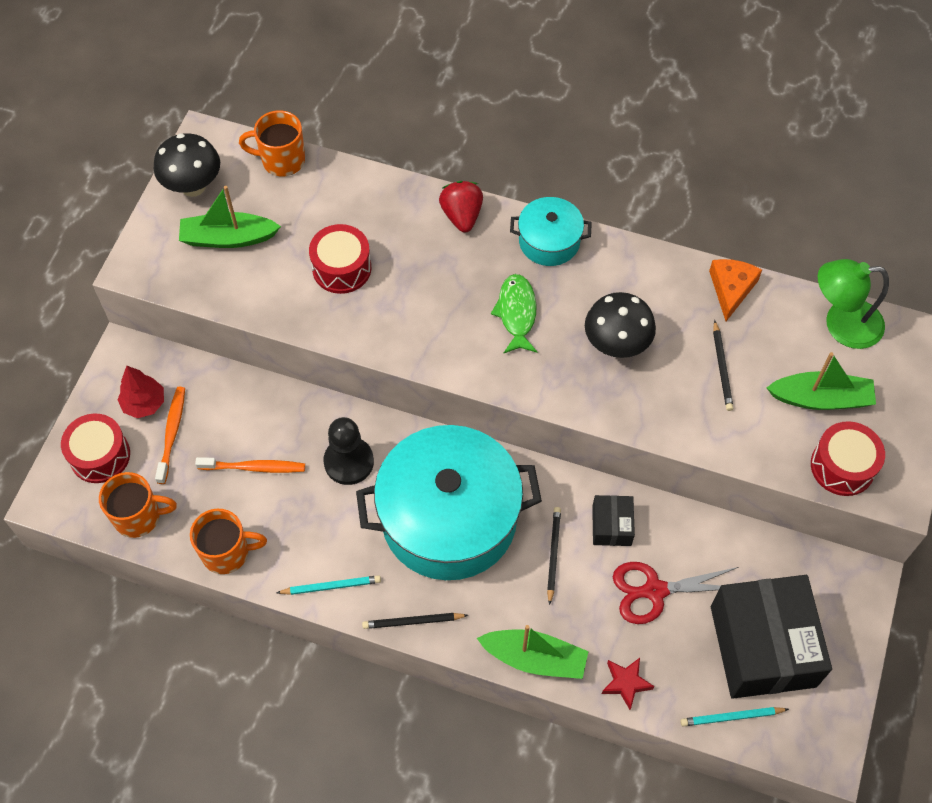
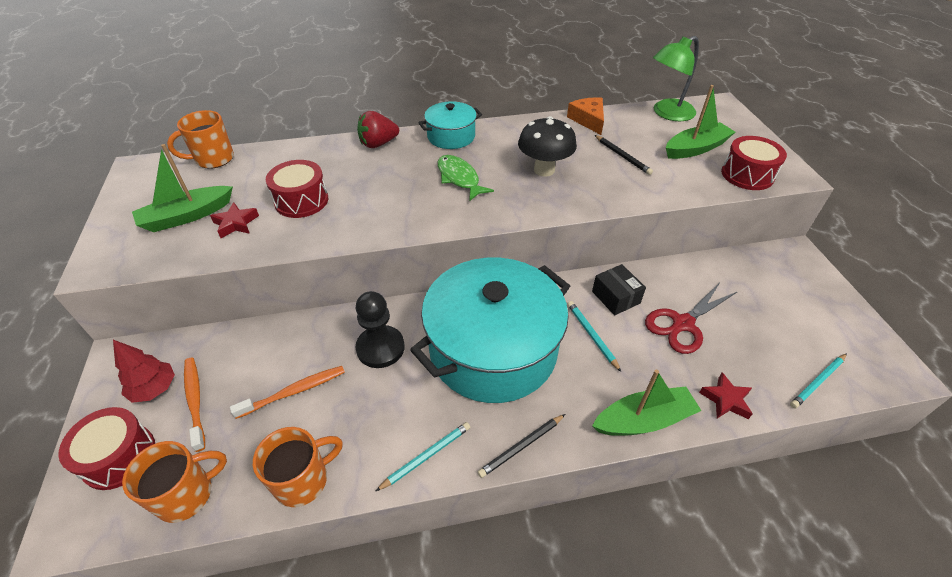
camera: 30 degrees left, 15 degrees down
(193, 186) = (138, 196): black mushroom -> none
(268, 271) = (236, 223): none -> red star
(462, 216) = (378, 144): red strawberry -> red strawberry turned 75 degrees counterclockwise
(553, 554) = (592, 336): black pencil -> turquoise pencil
(762, 646) = (784, 322): black box -> none

